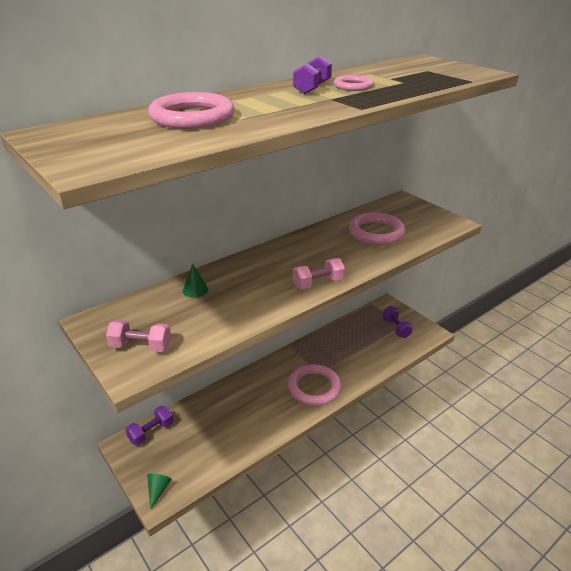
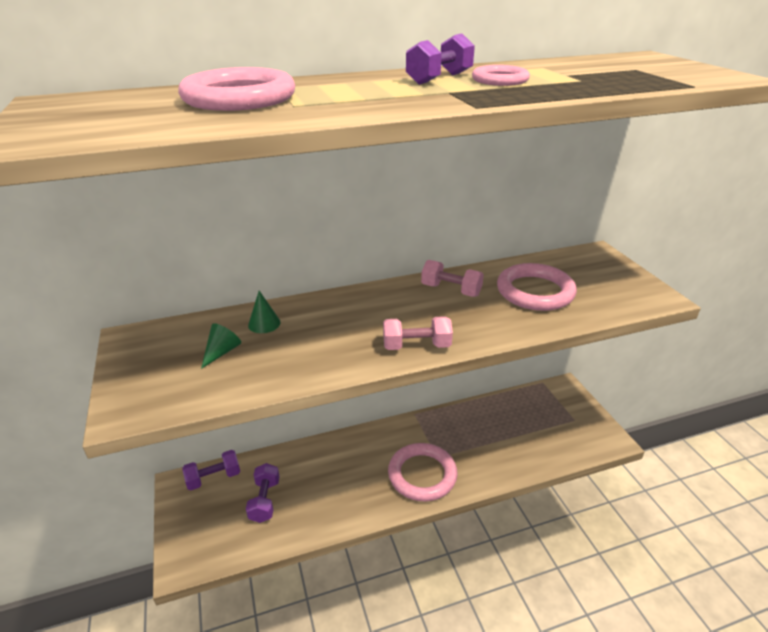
camera: 20 degrees right, 0 degrees up
(141, 346) = (158, 381): pink dumbbell -> pink dumbbell (451, 290)
(158, 490) = (187, 551): green cone -> green cone (222, 352)
(396, 328) = (563, 422): purple dumbbell -> purple dumbbell (265, 500)

